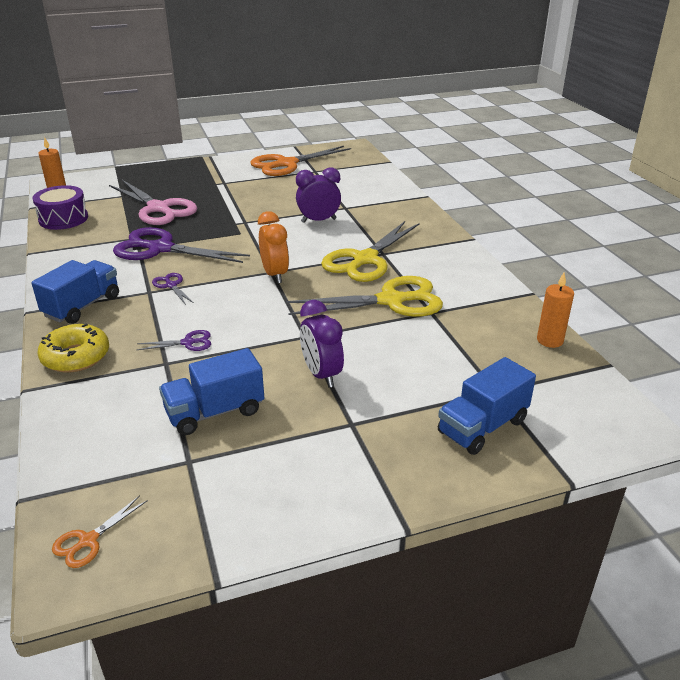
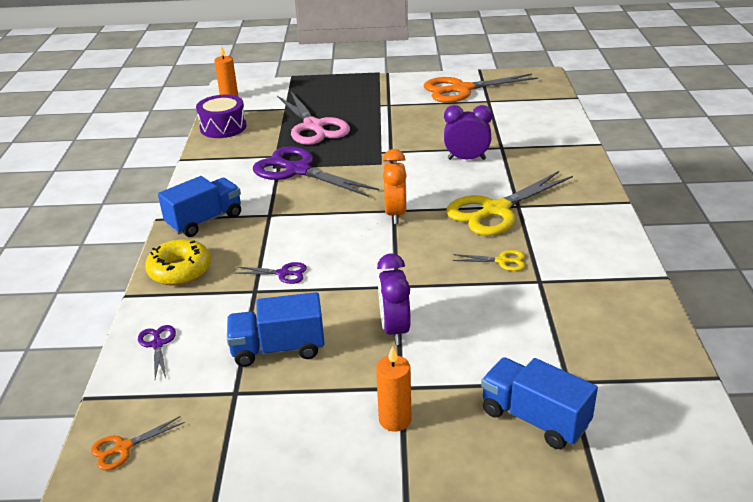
camera: 20 degrees right, 0 degrees up
(171, 285) = (292, 211): purple scissors -> purple scissors (157, 344)
(391, 301) = (502, 261): yellow scissors -> yellow scissors, size x0.44
(482, 427) = (534, 418): blue truck -> blue truck turned 60 degrees clockwise
(550, 340) = (658, 336): orange candle -> orange candle (395, 420)

